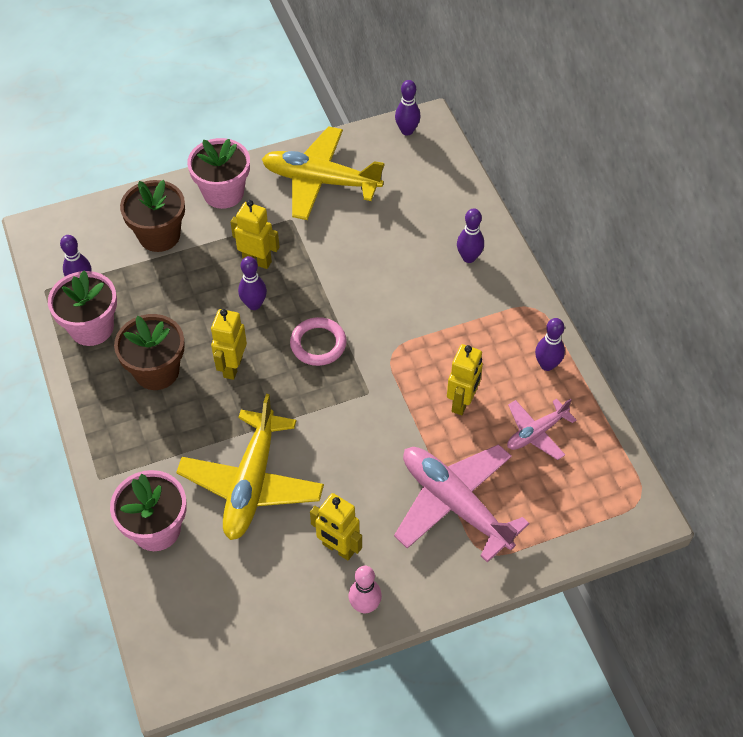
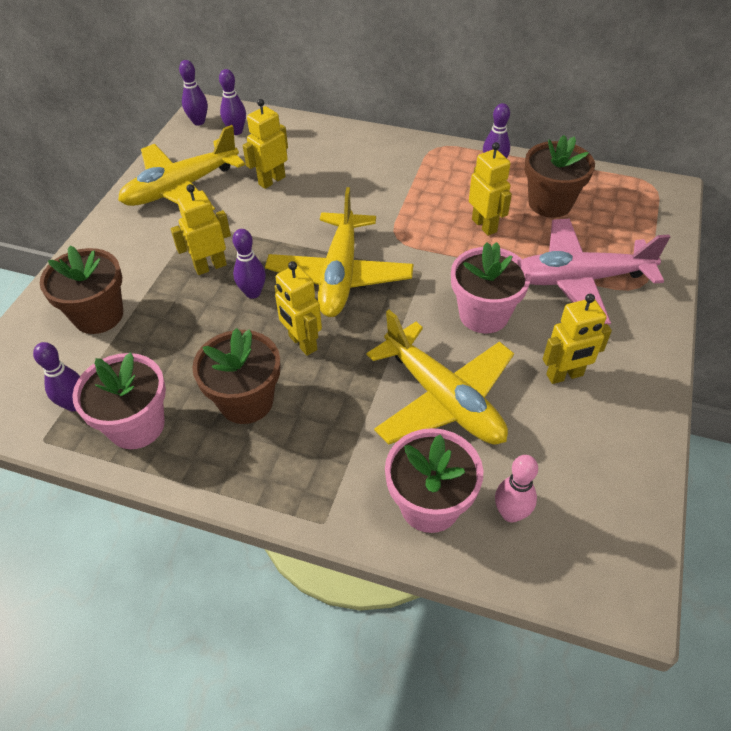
camera: 50 degrees left, 5 degrees down
(223, 193) = (112, 249): pink flower pot -> pink flower pot (483, 314)
(318, 344) = (340, 275): pink ring -> yellow plane
(365, 606) = (639, 389): pink bowling pin -> pink bowling pin (511, 513)
(382, 228) = (271, 180): none -> yellow robot
(469, 257) = (354, 153): purple bowling pin -> purple bowling pin (236, 131)
(536, 433) = (550, 203): pink plane -> brown flower pot

